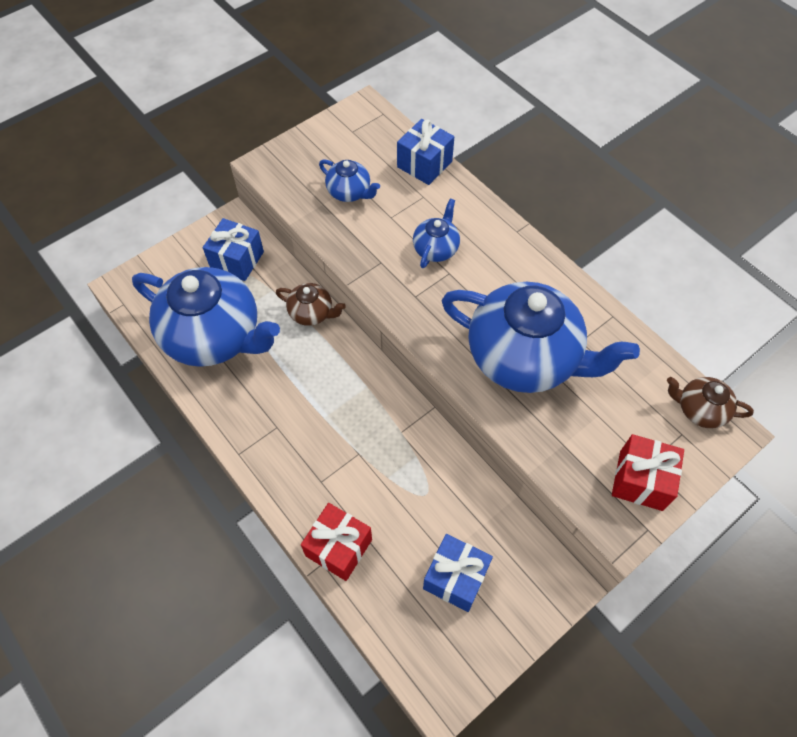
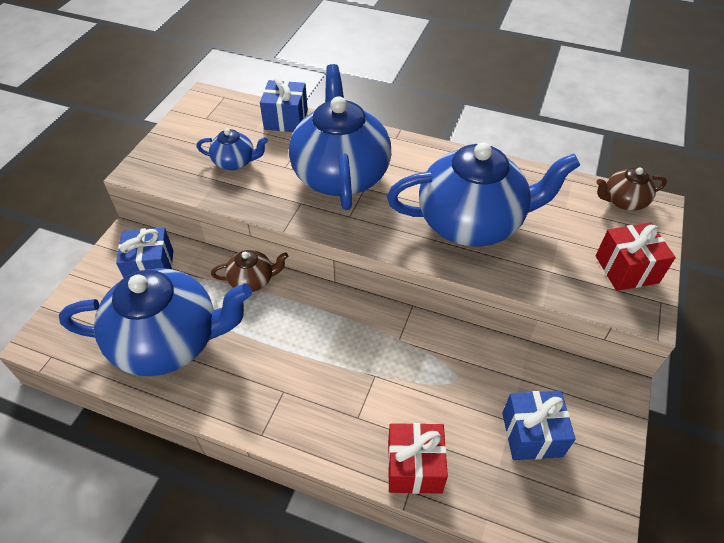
camera: 30 degrees left, 10 degrees down
(436, 248) = (340, 174): blue teapot -> blue teapot, size x2.22

